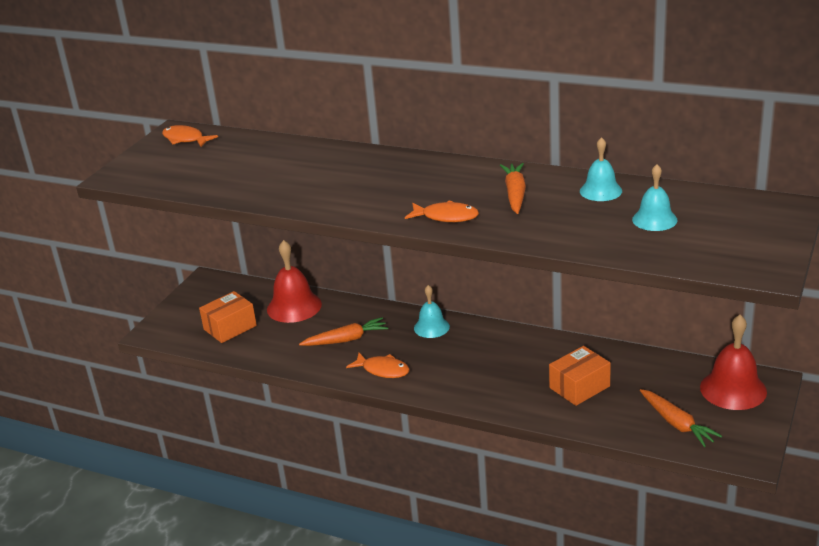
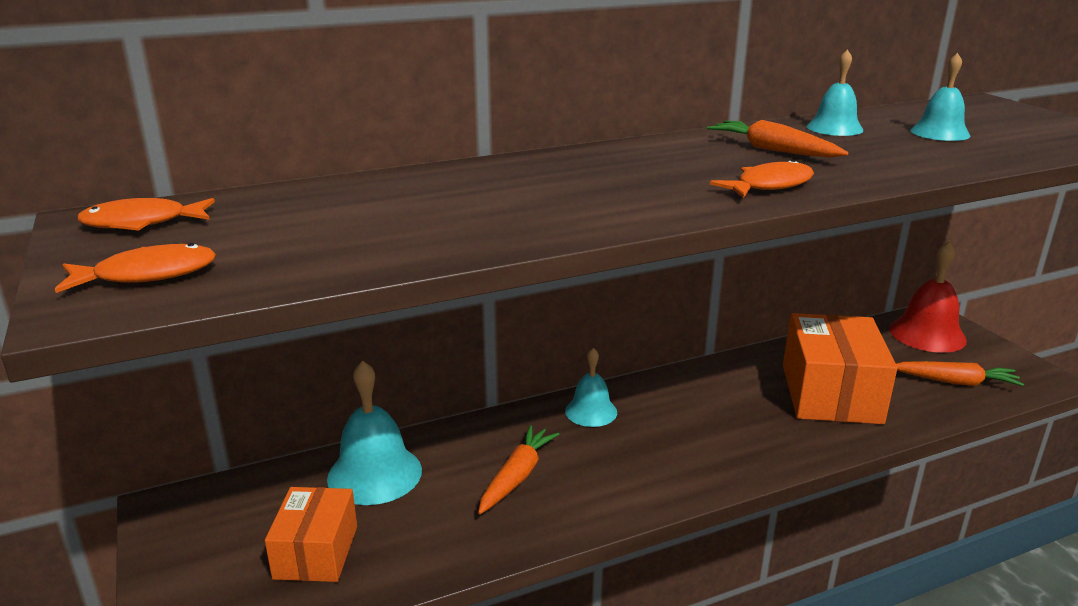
camera: 50 degrees left, 5 degrees down
(294, 306) = (374, 474): red bell -> turquoise bell
(383, 370) = (624, 486): orange fish -> orange fish (147, 275)
(579, 387) = (830, 393): orange box -> orange box, size x1.65

